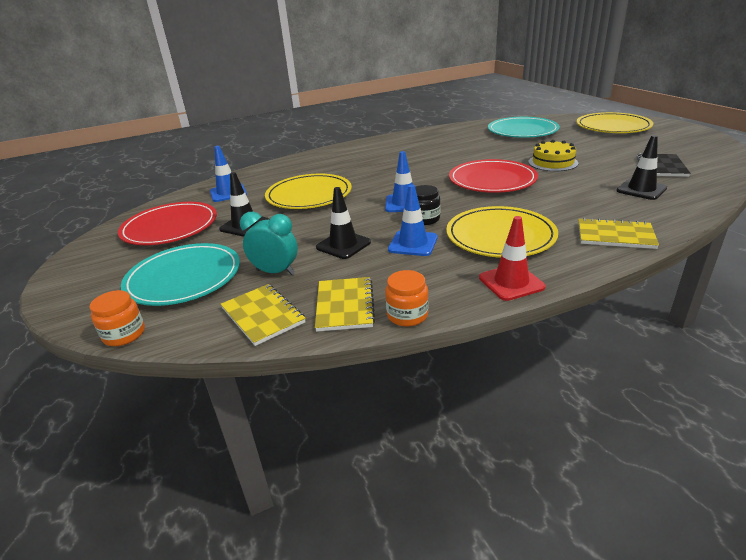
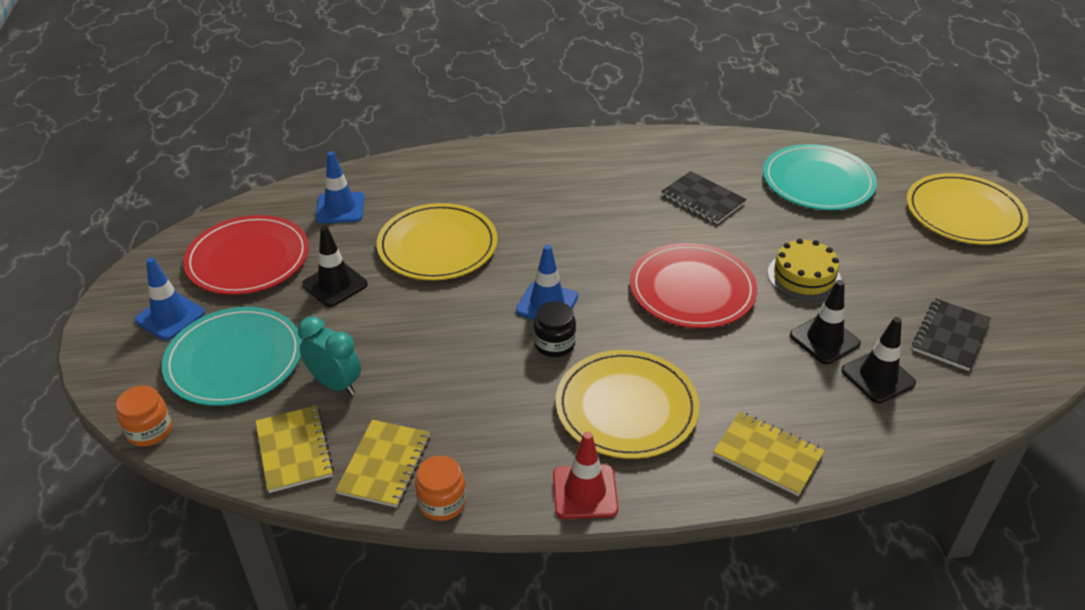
camera: 15 degrees right, 10 degrees up
(343, 245) = (432, 361): black traffic cone -> black traffic cone (824, 339)
(413, 243) = (514, 386): blue traffic cone -> blue traffic cone (170, 316)
(463, 148) = (702, 199): none -> black notebook

